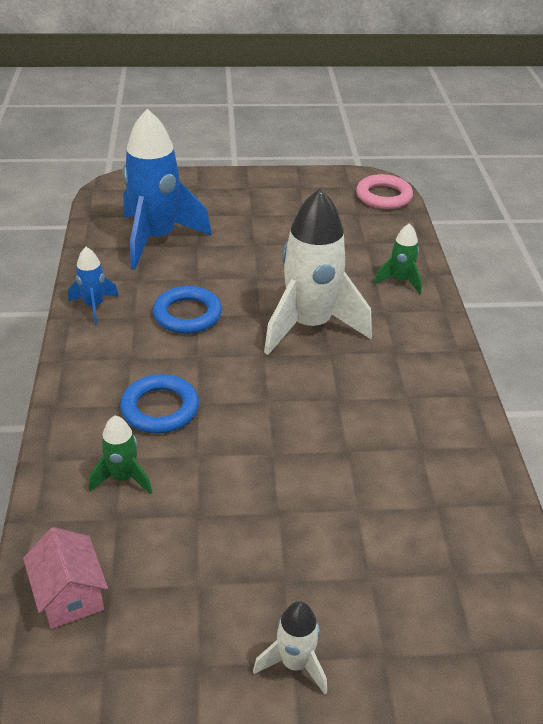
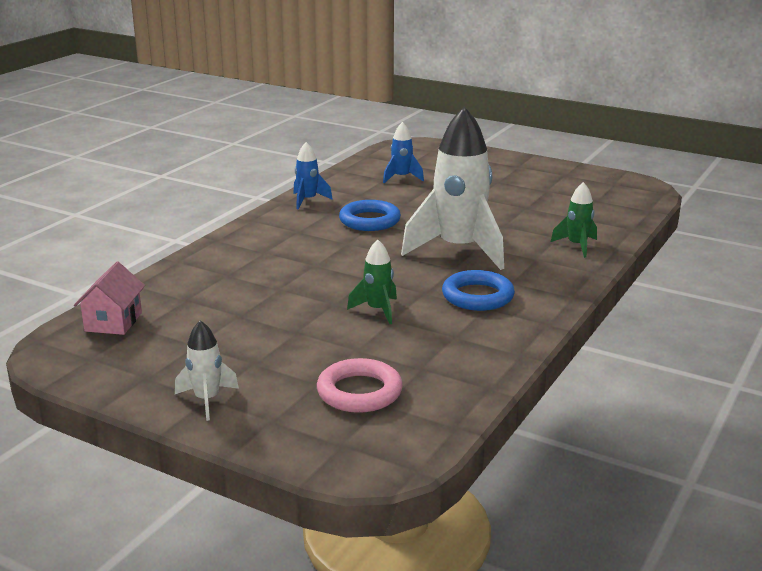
camera: 35 degrees right, 15 degrees down
(123, 478) = (215, 283): green rocket -> green rocket (377, 310)
(156, 239) = (401, 178): blue rocket -> blue rocket, size x0.47
(160, 408) = (284, 260): blue ring -> blue ring (477, 296)
(383, 196) = (637, 195): pink ring -> pink ring (359, 392)

